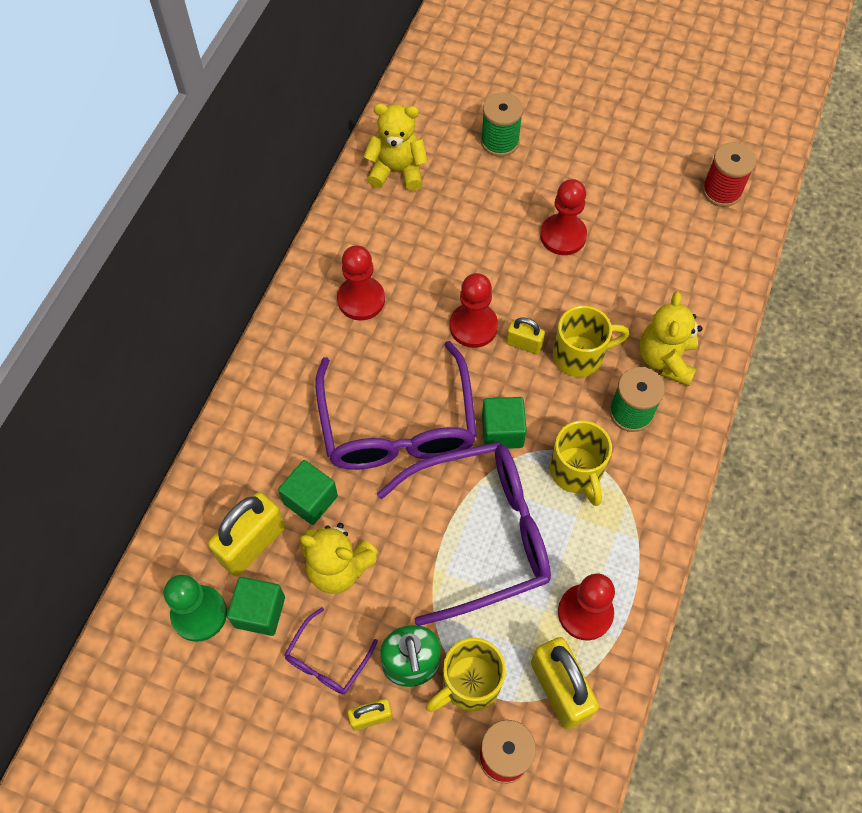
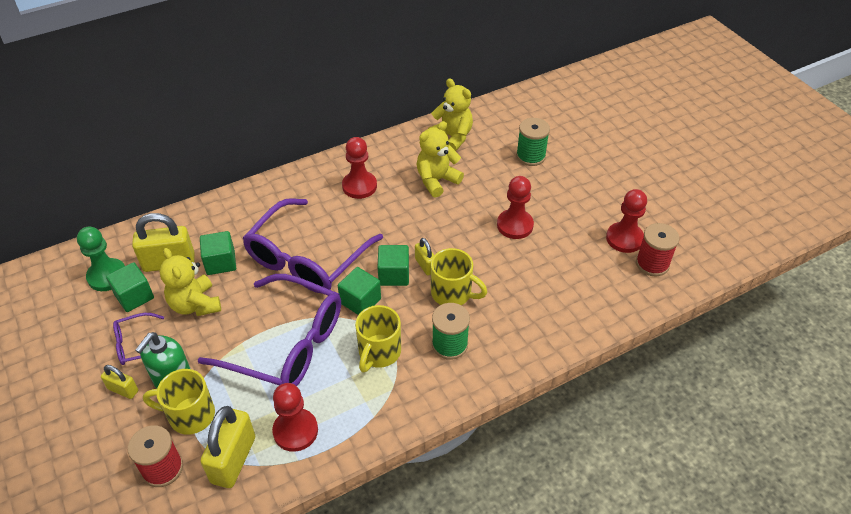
camera: 40 degrees right, 15 degrees down
(473, 326) = (406, 238): red pawn -> red pawn (624, 239)
(504, 377) = (394, 275): none -> green cube
(665, 359) = (505, 331): yellow teddy bear -> yellow teddy bear (436, 180)

